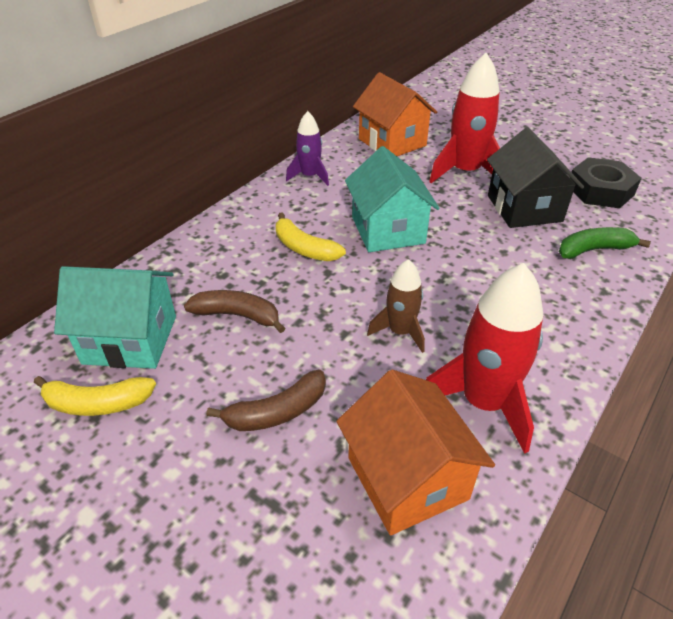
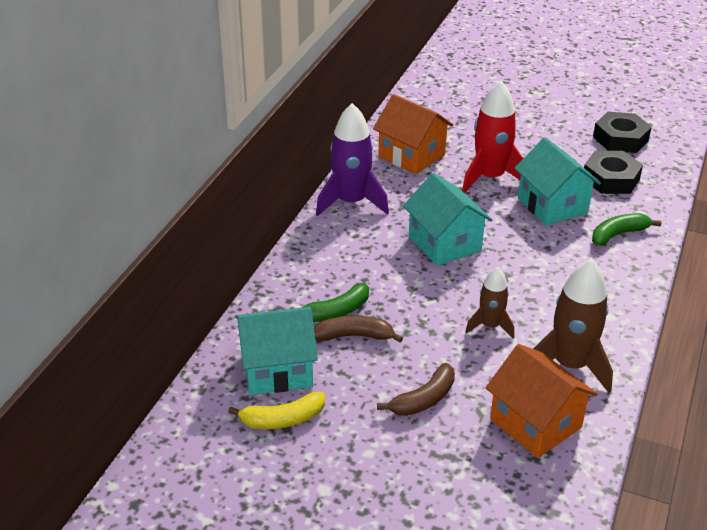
camera: 15 degrees left, 5 degrees down
(233, 284) = (336, 311): none -> green banana
(304, 248) = (380, 271): yellow banana -> none
(309, 176) = (351, 202): purple rocket -> purple rocket, size x1.72
(483, 402) = (570, 365): red rocket -> brown rocket
(524, 208) = (552, 205): black house -> turquoise house
(622, 153) = (620, 139): none -> black nut

